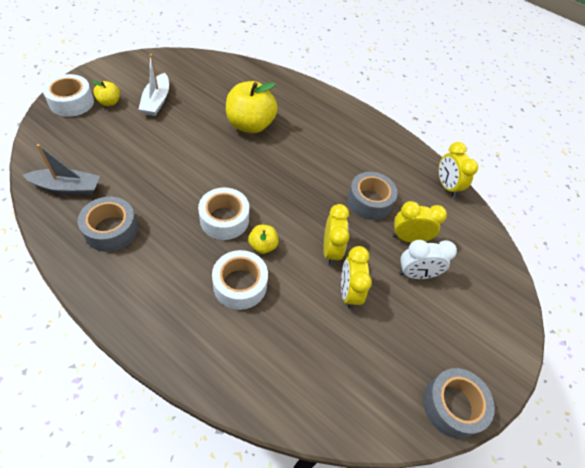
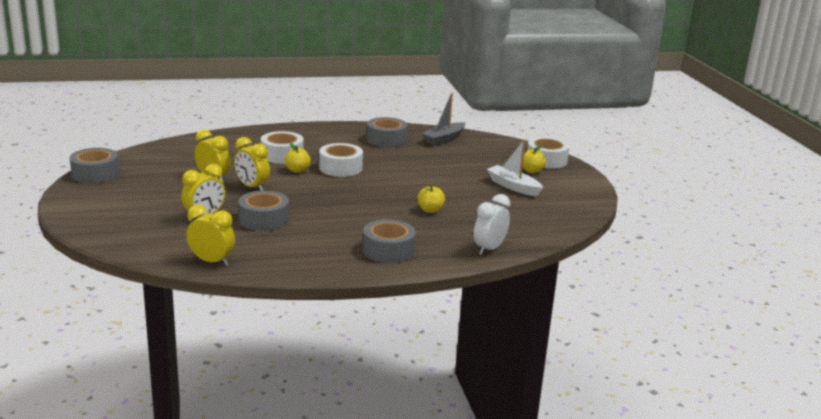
camera: 135 degrees right, 30 degrees down
(250, 125) = (430, 210): yellow apple -> yellow apple, size x0.49
(331, 117) = (388, 250): none -> grey tape
(416, 274) = (176, 204): white clock -> white clock (489, 249)

